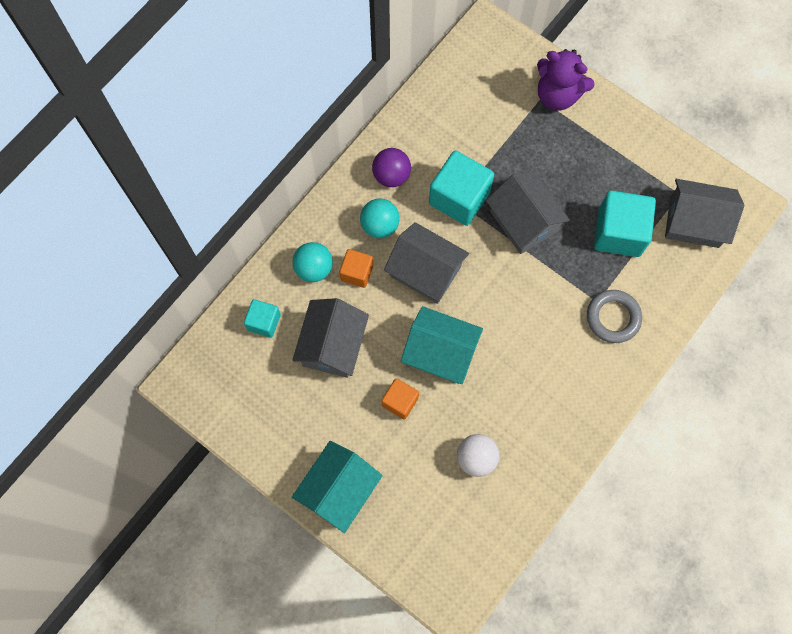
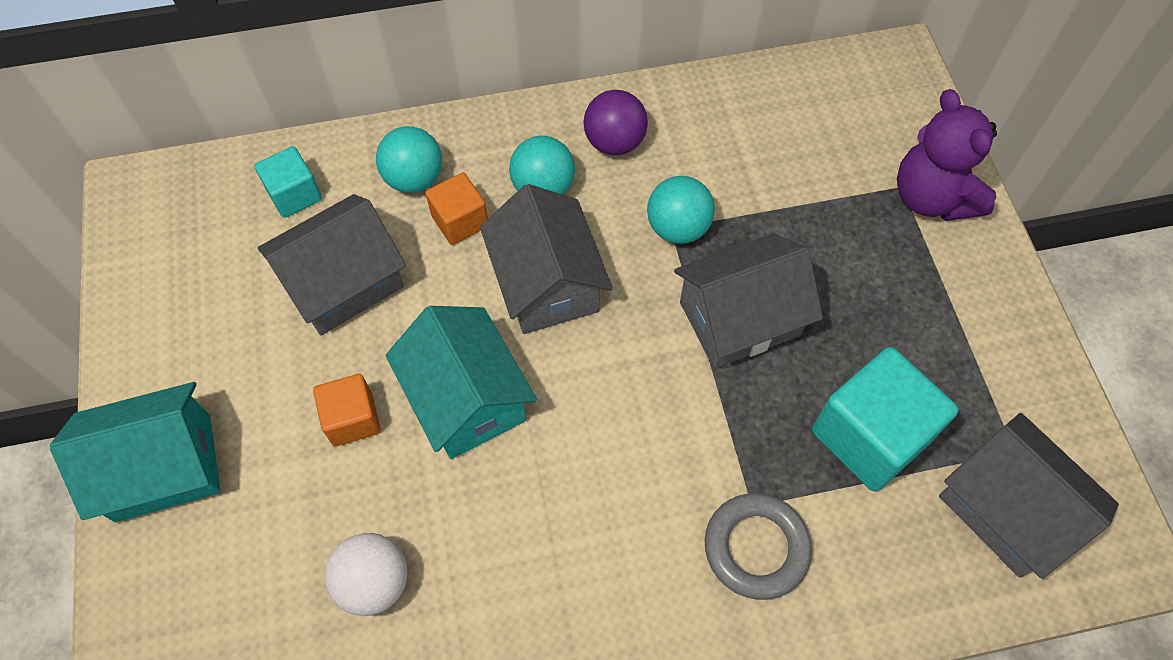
camera: 40 degrees right, 10 degrees down
(459, 198) = (677, 228): turquoise cube -> turquoise ball
(523, 221) = (739, 318): grey house -> grey house turned 60 degrees clockwise

